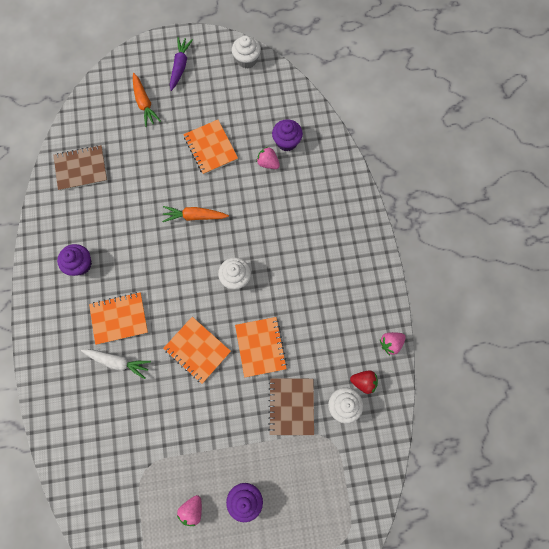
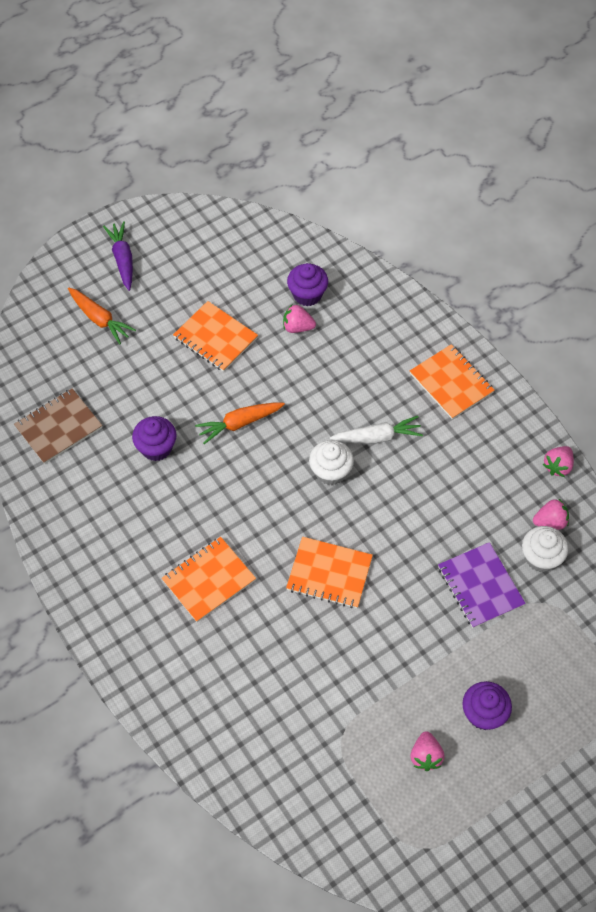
camera: 25 degrees left, 15 degrees down
(80, 264) = (121, 539): purple cupcake -> purple cupcake (156, 448)
(118, 362) = (236, 631): white carrot -> white carrot (377, 437)
(247, 60) = (204, 221): white cupcake -> none
(260, 347) = (405, 536): orange notebook -> orange notebook (451, 383)
(291, 406) = (480, 586): brown notebook -> purple notebook
(363, 381) = (550, 522): red strawberry -> pink strawberry

